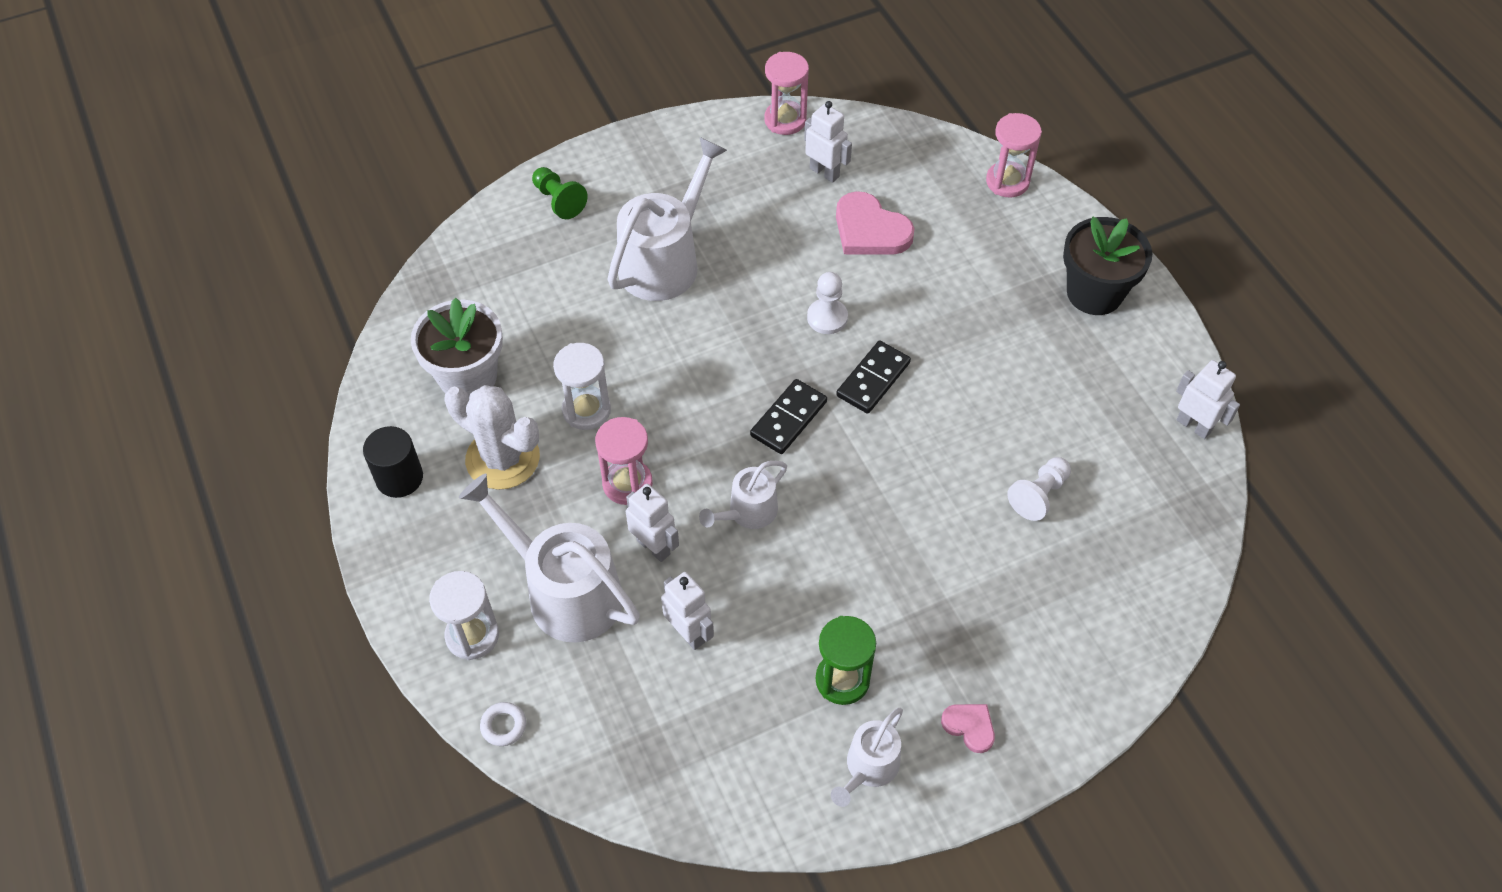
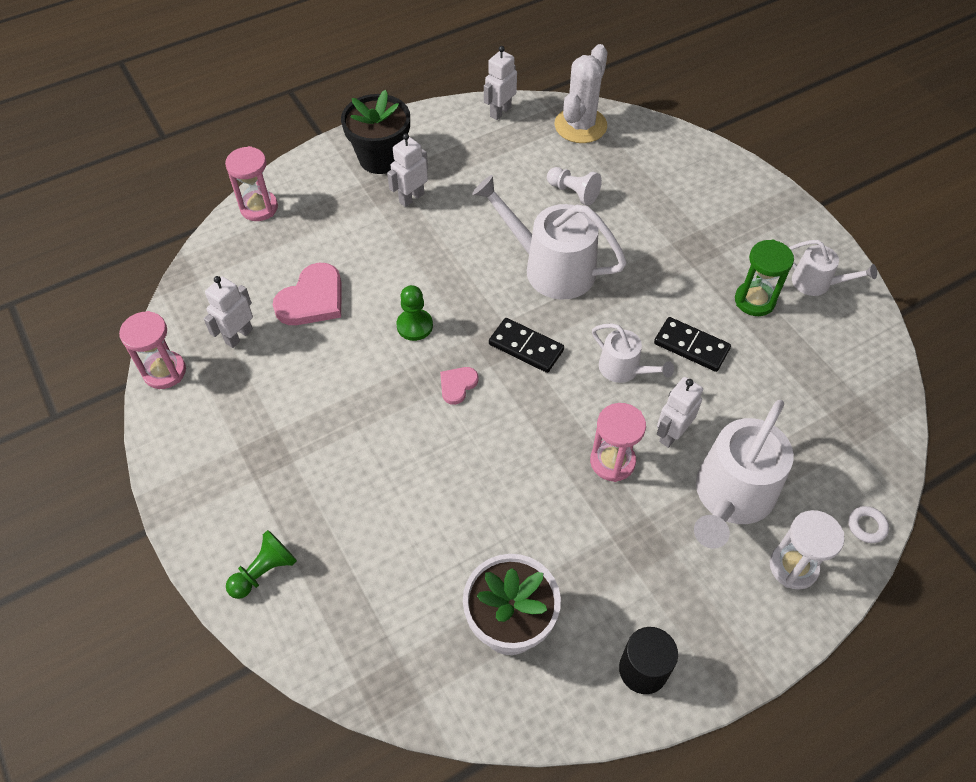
camera: 95 degrees left, 0 degrees up
(503, 458) = (603, 573): white cactus -> white cactus (580, 125)
(586, 410) = (537, 506): white hourglass -> none
(665, 261) = (350, 459): white watering can -> white watering can (551, 267)
(688, 633) = (744, 401): white robot -> white robot (411, 198)
(827, 318) = (414, 326): white pawn -> green pawn
(873, 379) = (478, 291): black domino -> black domino (691, 346)
(969, 727) = (768, 230): pink heart -> pink heart (457, 385)

